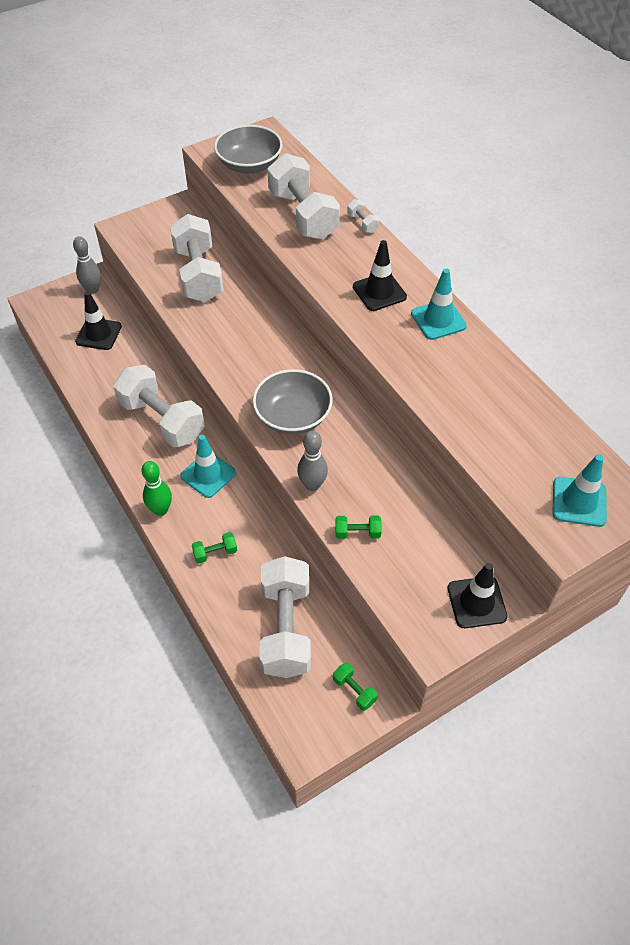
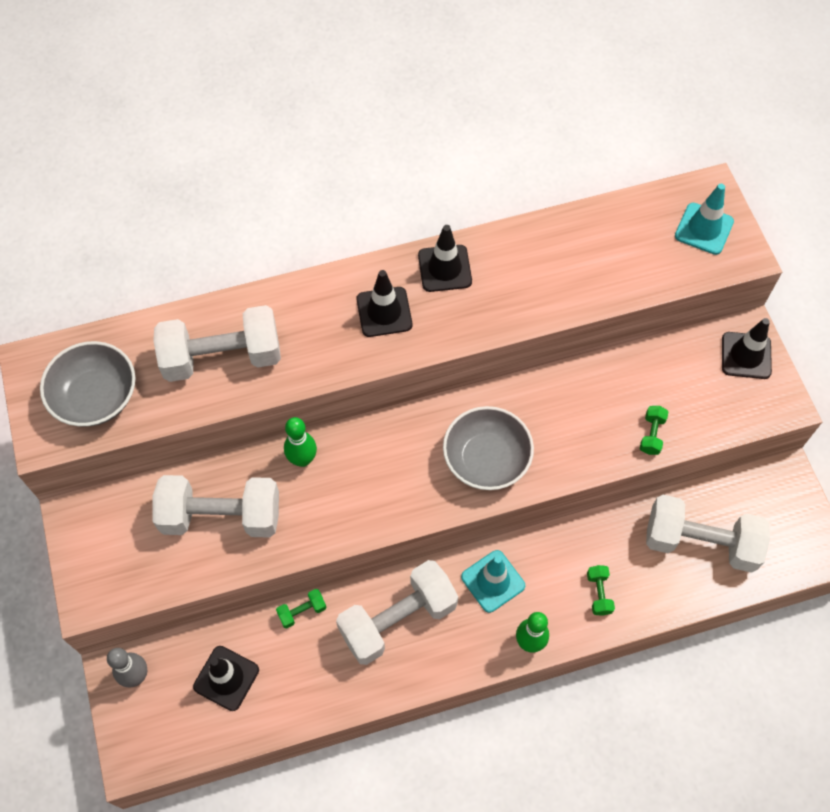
camera: 75 degrees left, 10 degrees up
(257, 306) = (302, 459): none -> green bowling pin
(312, 485) = (584, 462): grey bowling pin -> none
(354, 690) = (775, 497): green dumbbell -> green dumbbell (302, 611)
(362, 223) = (262, 298): white dumbbell -> none
(438, 320) = (444, 268): turquoise traffic cone -> black traffic cone

